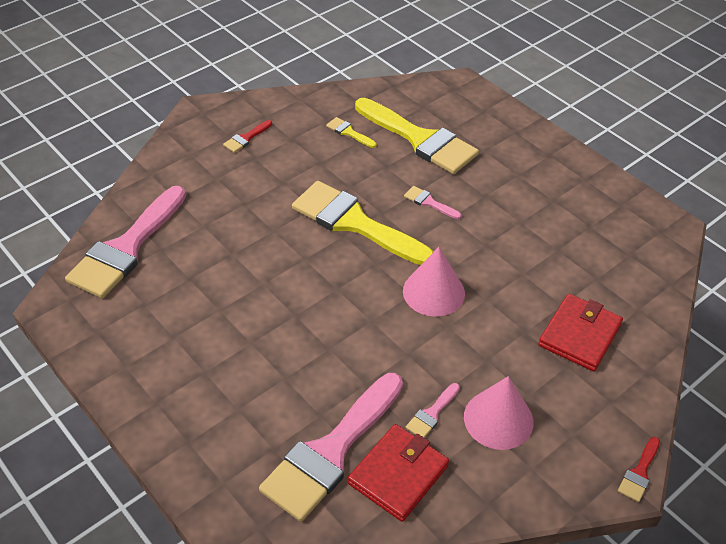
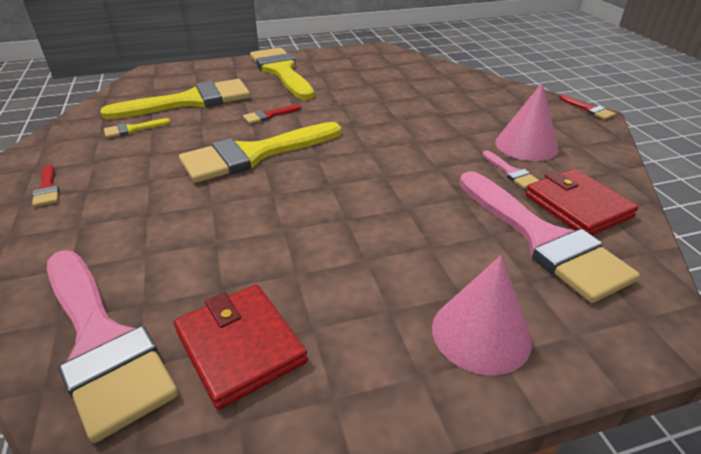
camera: 65 degrees left, 10 degrees down
(429, 202) = (268, 115): pink brush -> red brush
(433, 292) = (373, 138): pink cone -> pink cone (481, 333)
(534, 170) = (281, 71): none -> yellow brush
(579, 335) = (456, 97): red wallet -> red wallet (240, 346)

